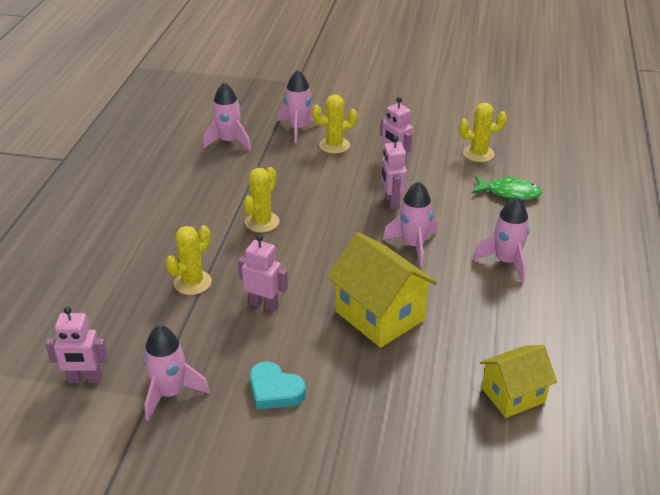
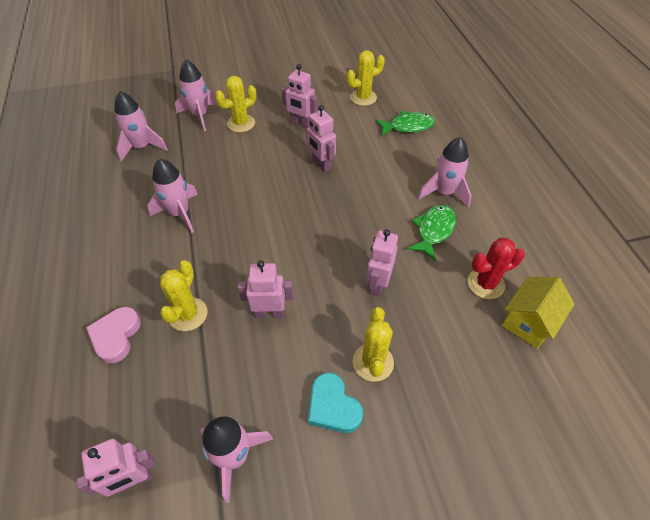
camera: 25 degrees left, 15 degrees up
(125, 279) = (116, 336): none -> pink heart
(262, 222) = (219, 223): yellow cactus -> yellow cactus (373, 362)
(275, 390) = (333, 406): turquoise heart -> turquoise heart turned 45 degrees clockwise
(379, 315) = (377, 284): yellow house -> pink robot
(413, 246) = (364, 202): pink rocket -> pink rocket (180, 213)
(469, 290) = (433, 231): none -> green fish
(491, 350) = (485, 284): none -> red cactus

